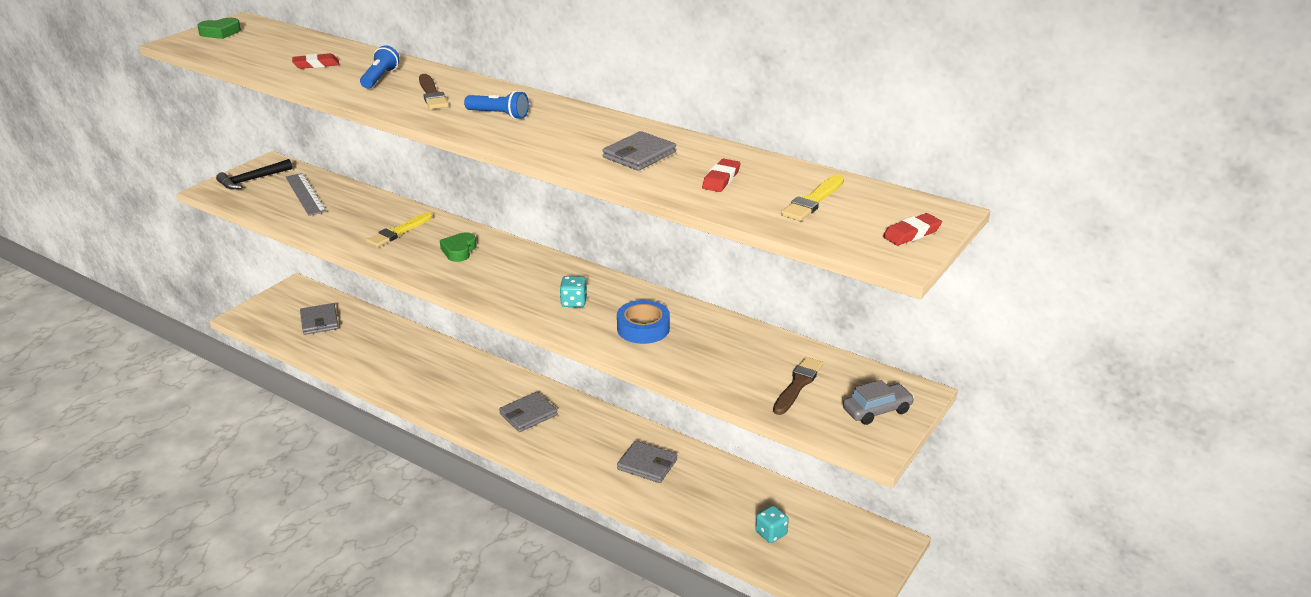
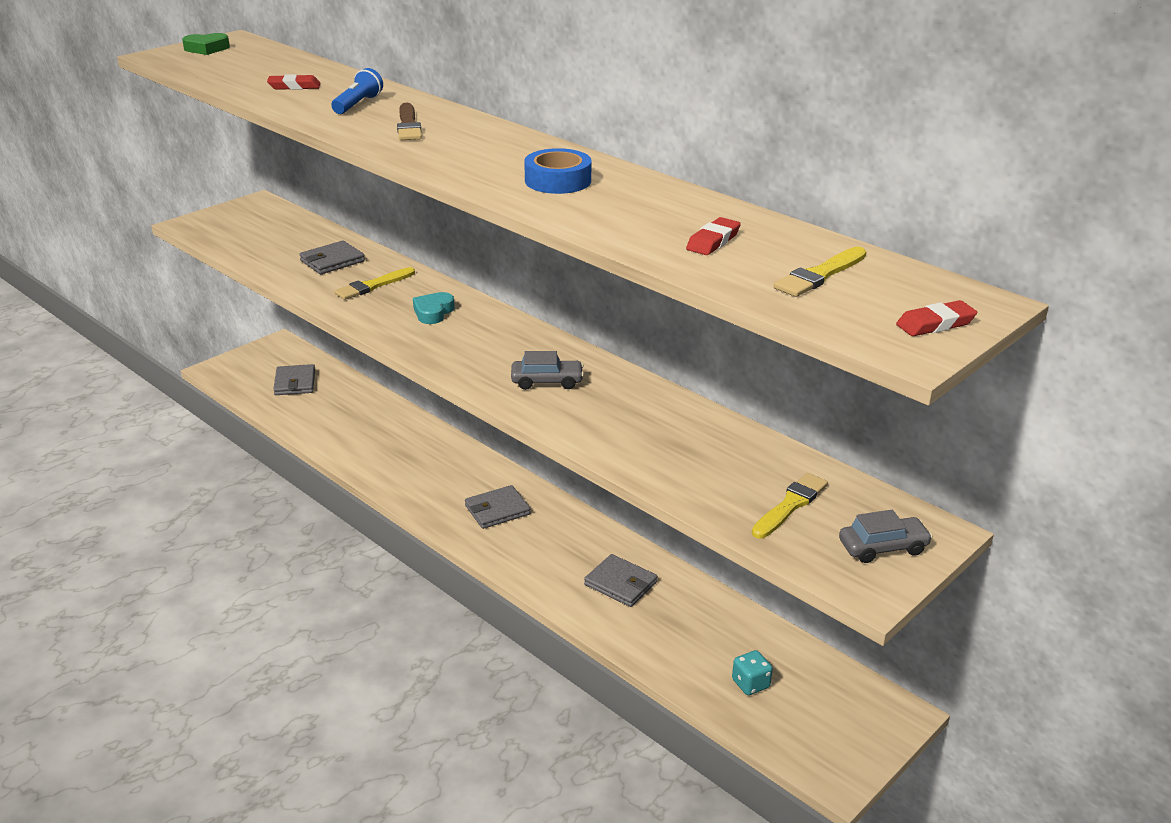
camera: 10 degrees right, 0 degrees up
(252, 180) = (233, 218): black hammer -> none
(305, 194) = (285, 237): grey ruler -> none
(459, 251) = (433, 312): green heart -> turquoise heart
(499, 115) = (475, 152): blue flashlight -> none
(574, 302) = (547, 381): turquoise dice -> grey car
(639, 155) = (623, 206): grey wallet -> grey wallet (332, 261)
(643, 328) = (620, 419): blue tape -> blue tape (558, 181)
(798, 384) = (790, 505): brown brush -> yellow brush

